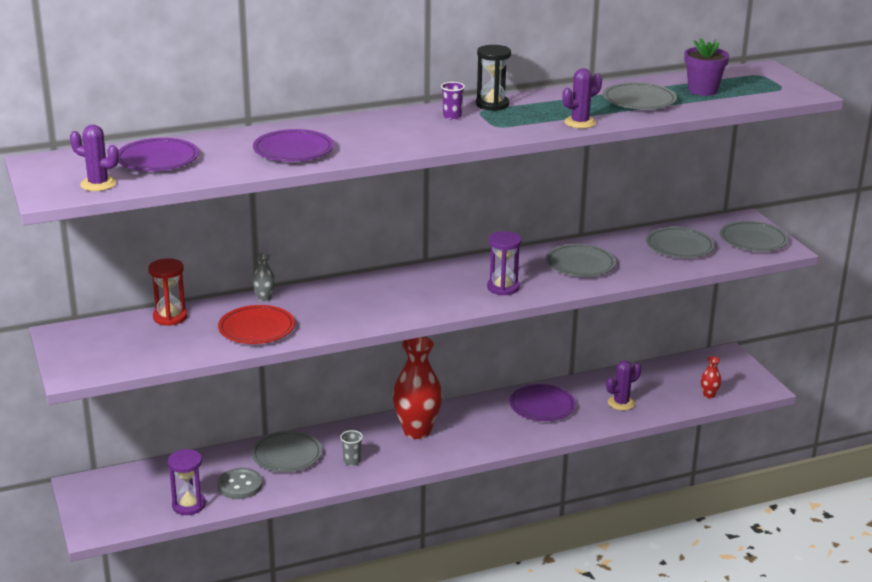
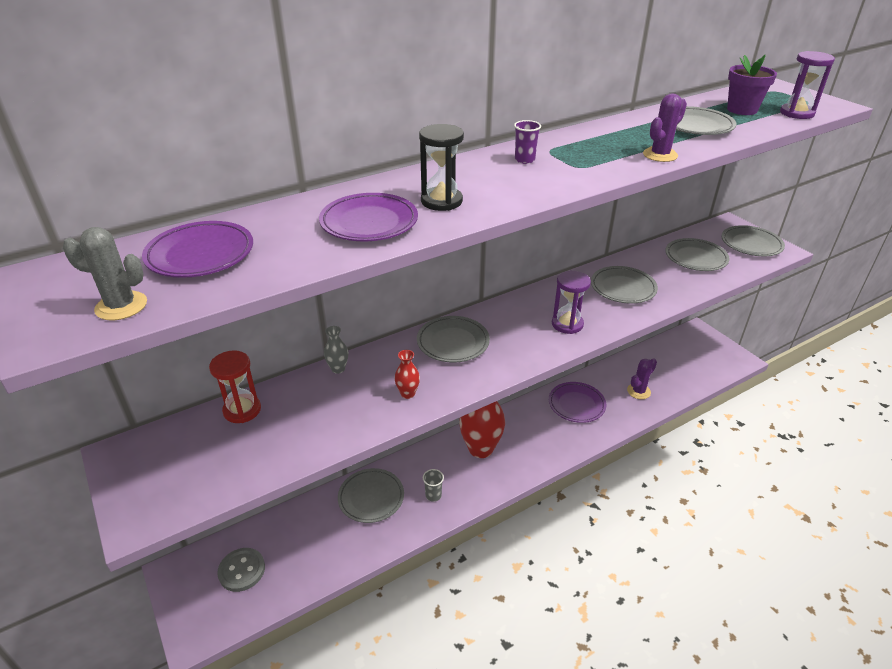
camera: 10 degrees left, 10 degrees up
(98, 184) = (121, 306): purple cactus -> grey cactus
(189, 505) = (289, 581): purple hourglass -> purple hourglass (796, 113)
(240, 485) = (335, 544): grey button -> grey button (242, 570)
(256, 329) = (341, 414): red plate -> none
(381, 290) = (453, 342): none -> grey plate
(492, 104) = (556, 142): black hourglass -> black hourglass (441, 201)
(709, 395) = (703, 373): red vase -> red vase (407, 394)

